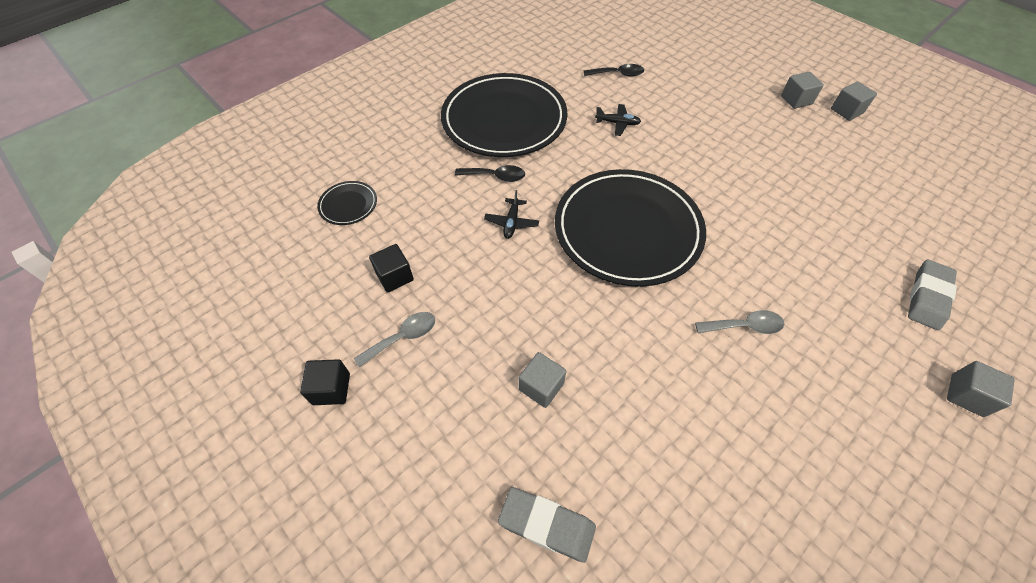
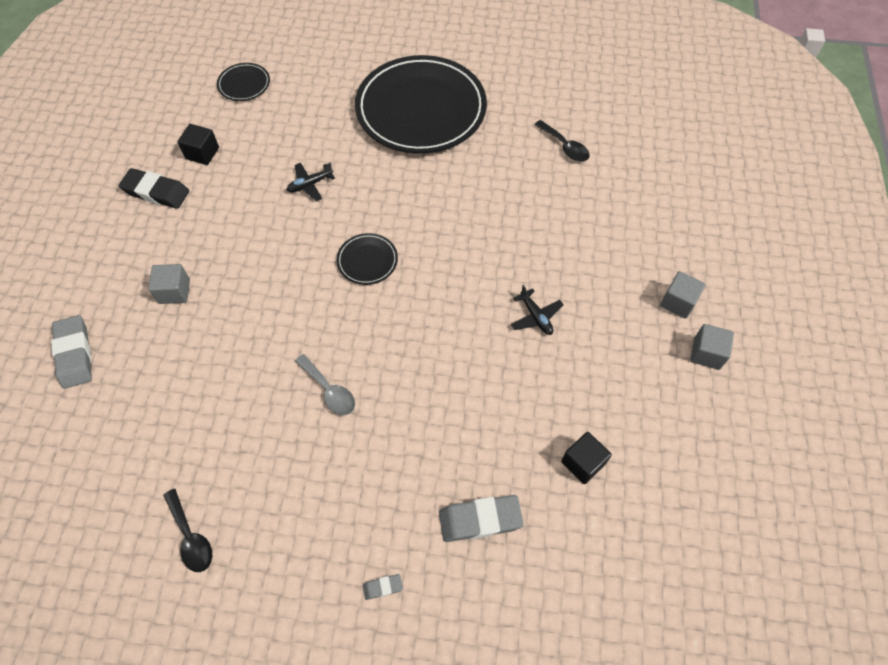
camera: 50 degrees right, 5 degrees up
(331, 389) = (91, 184): black cube -> black cube (583, 463)
(403, 337) = (156, 192): grey spoon -> black eraser
(495, 176) = (350, 145): black spoon -> black spoon (191, 537)
(617, 123) = (494, 184): black plane -> black plane (536, 316)
(627, 230) = (367, 261): black plate -> black plate, size x0.41
(966, 395) = (383, 587): grey cube -> grey eraser

